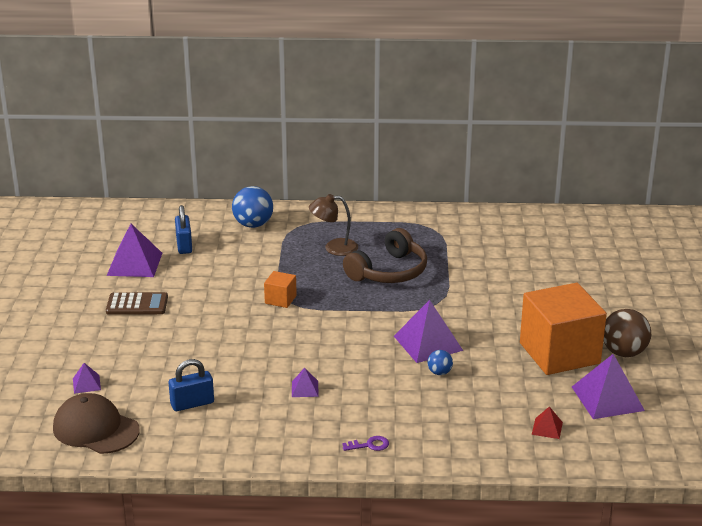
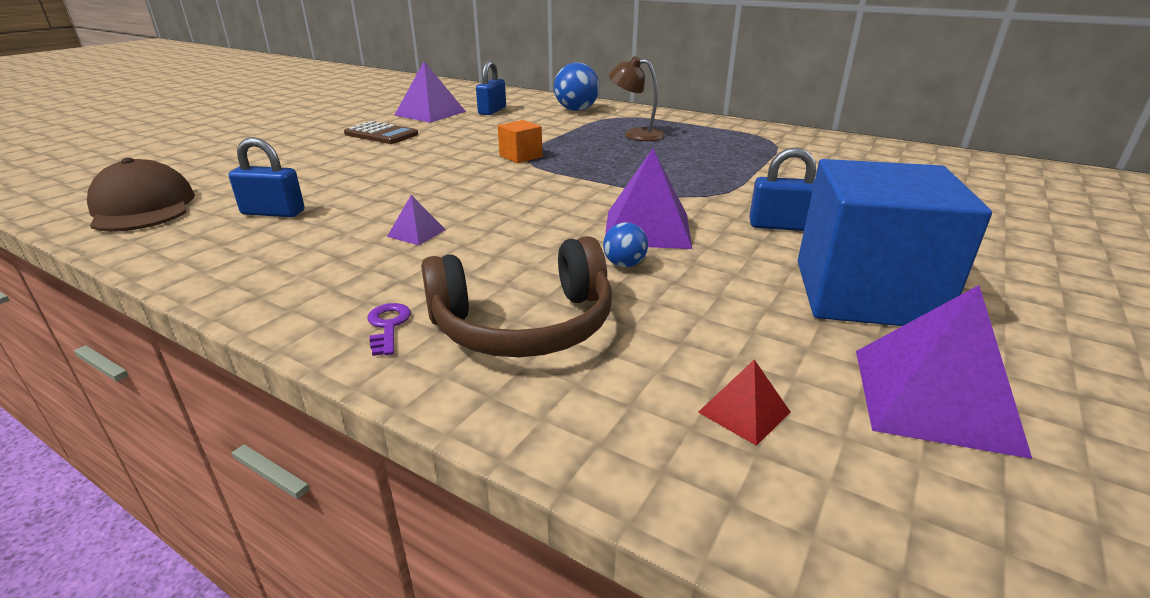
camera: 30 degrees right, 0 degrees up
(86, 384) = (221, 173): purple pyramid -> none
(369, 445) = (388, 326): purple key -> purple key turned 120 degrees counterclockwise
(389, 272) = (676, 160): brown headphones -> brown headphones (524, 325)
(495, 317) = (781, 226): none -> blue padlock
(559, 353) = (865, 293): orange cube -> blue cube
(623, 352) = (1011, 327): brown ball -> none

